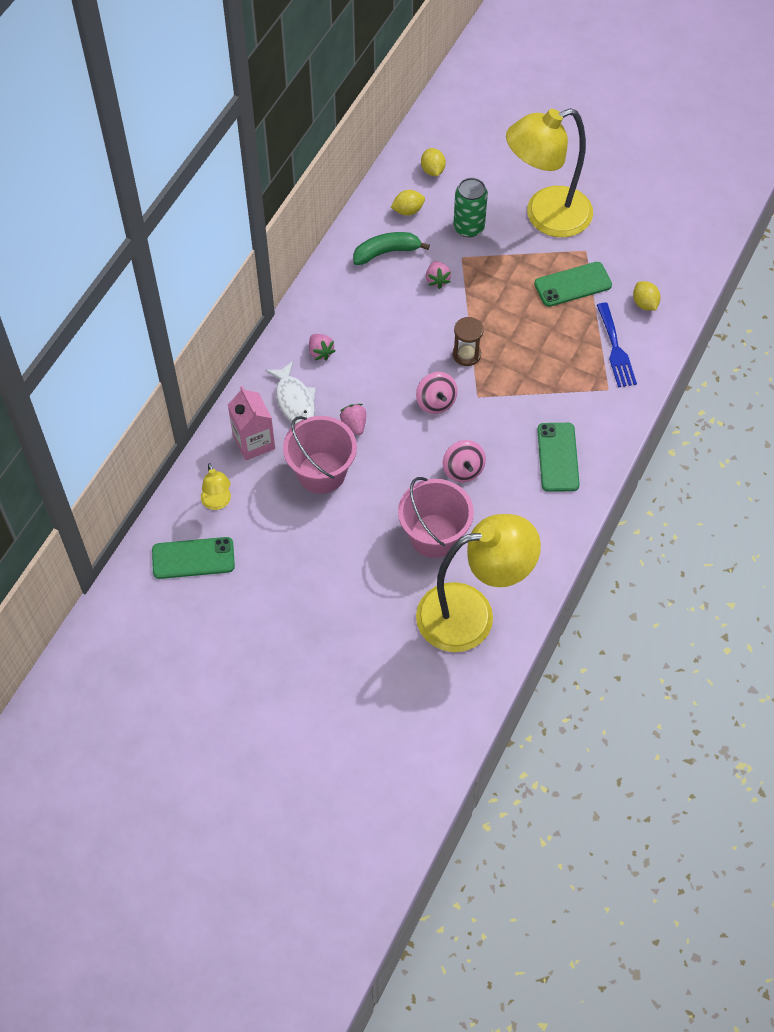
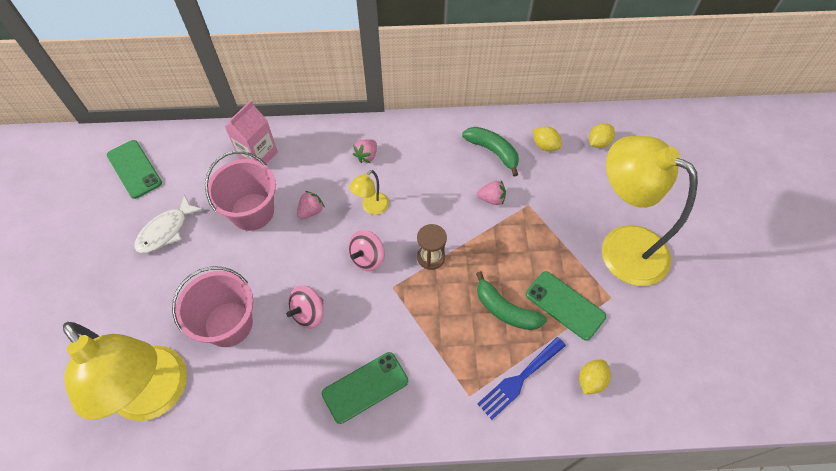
camera: 60 degrees right, 0 degrees up
(218, 502) = (191, 160): yellow lamp -> yellow lamp (371, 207)
(294, 400) = (311, 161): white fish -> white fish (166, 231)
(437, 280) = (491, 199): pink strawberry -> pink strawberry turned 135 degrees counterclockwise
(469, 227) = (562, 195): green can -> none
(550, 327) = (505, 310): none -> green banana

